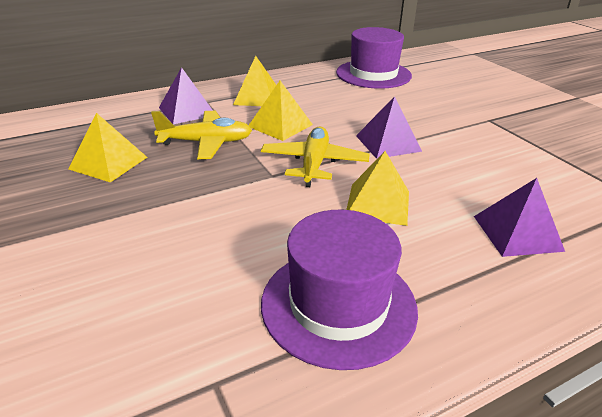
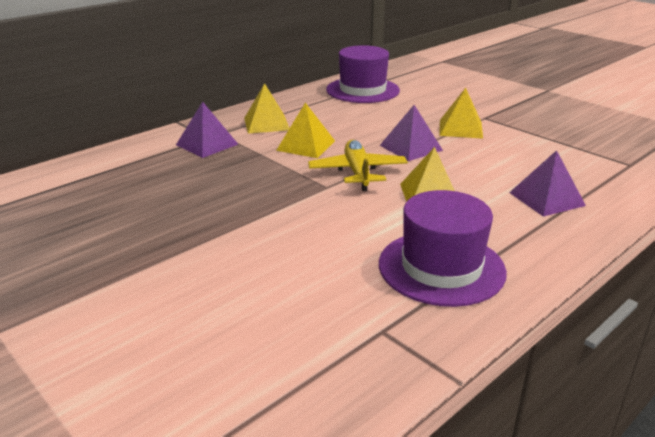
camera: 15 degrees left, 5 degrees down
(108, 163) = (167, 198): yellow pyramid -> yellow pyramid (461, 128)
(206, 143) = (247, 169): yellow plane -> none

